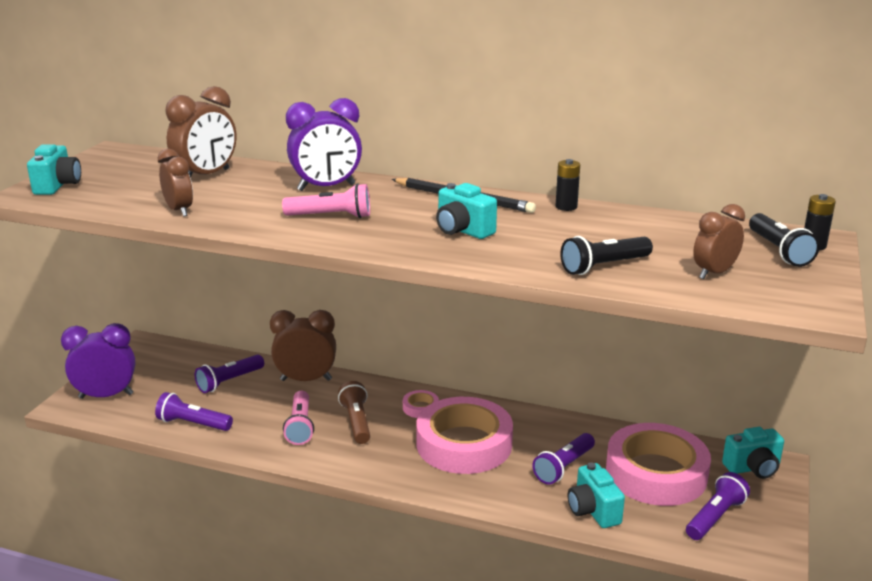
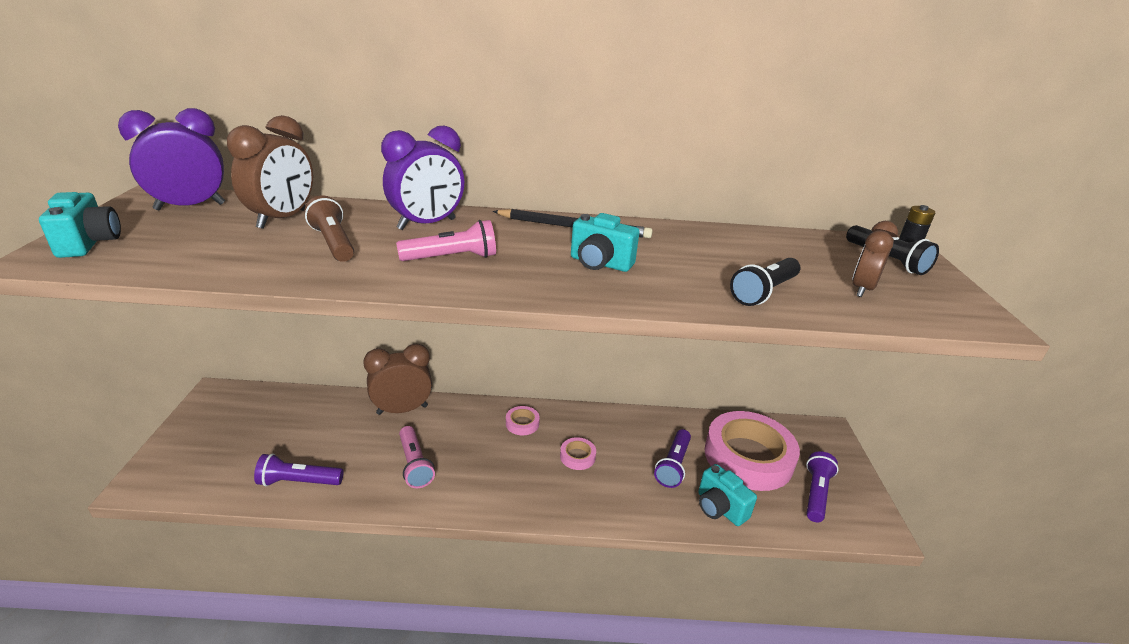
camera: 20 degrees left, 5 degrees up
(106, 396) = (187, 463): purple clock -> purple clock (190, 207)
(179, 210) = (266, 265): brown clock -> none
(229, 381) = (324, 424): purple flashlight -> none
(356, 422) = (468, 449): brown flashlight -> brown flashlight (333, 243)
(464, 444) = (577, 456): pink tape -> pink tape, size x0.40
(566, 207) = (674, 229): black battery -> none
(753, 468) = (815, 438): turquoise camera -> none

